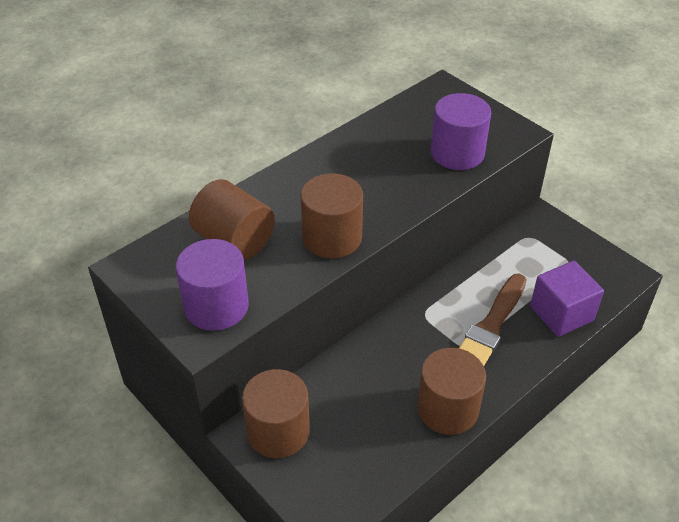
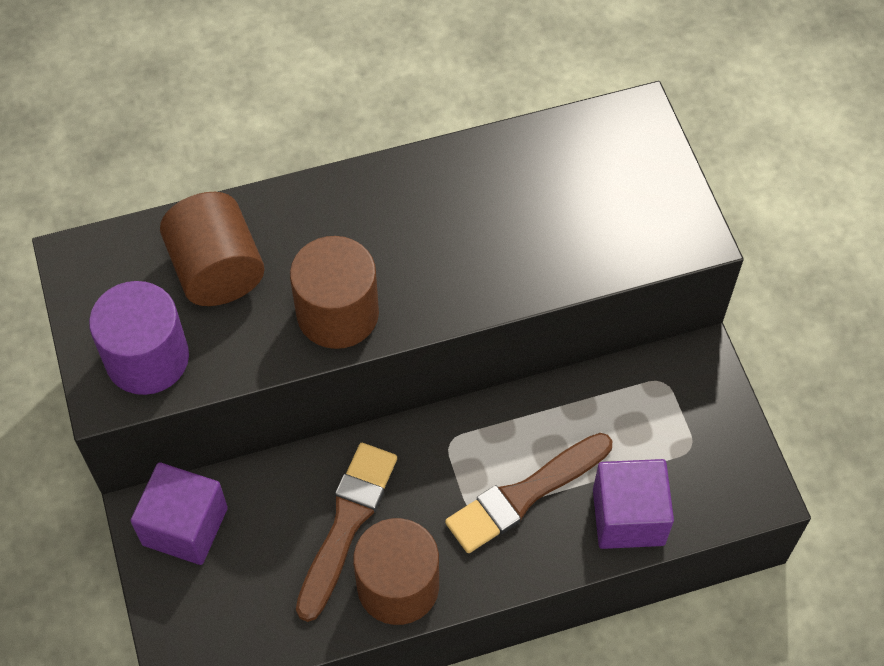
camera: 25 degrees right, 15 degrees up
(278, 431) = (185, 526): brown cylinder -> purple cube
(389, 386) = (347, 524): none -> brown brush
(457, 153) = (583, 241): purple cylinder -> none

